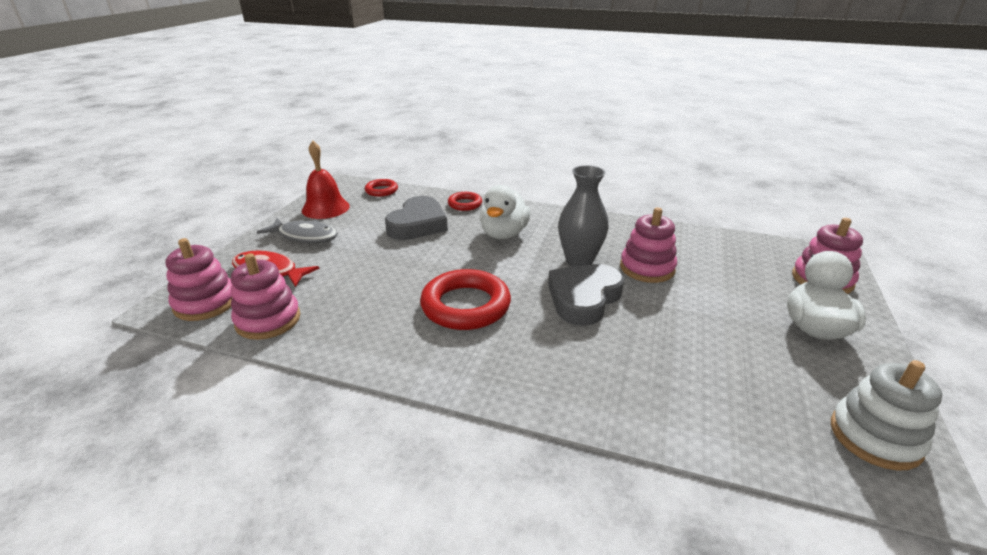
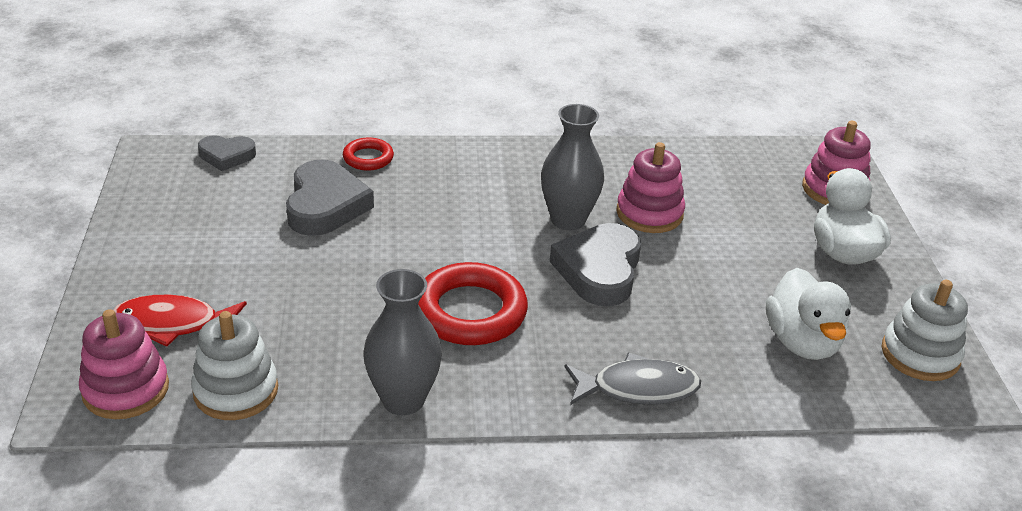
camera: 25 degrees left, 5 degrees up
(268, 320) = (236, 390): pink stacking toy -> white stacking toy
(305, 236) = (175, 258): grey fish -> grey fish (638, 388)
(325, 208) = (164, 203): red bell -> none
(371, 355) = (403, 400): none -> grey vase
(381, 190) = (226, 156): red ring -> grey heart
(504, 234) = (452, 198): white duck -> white duck (802, 342)

